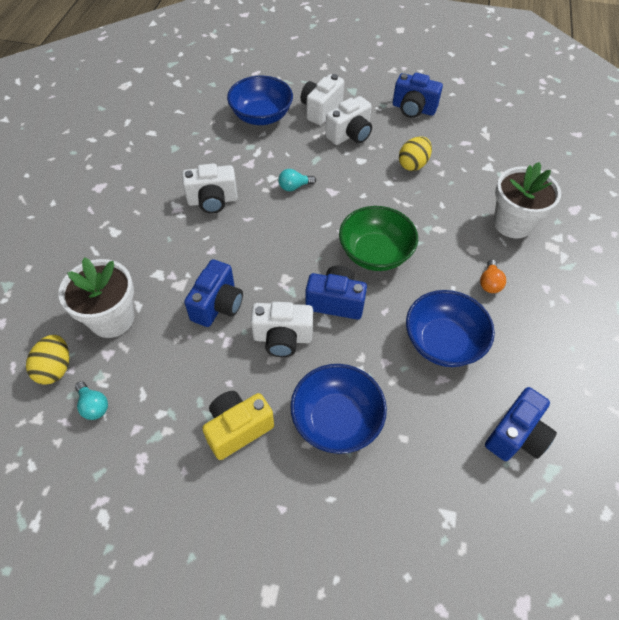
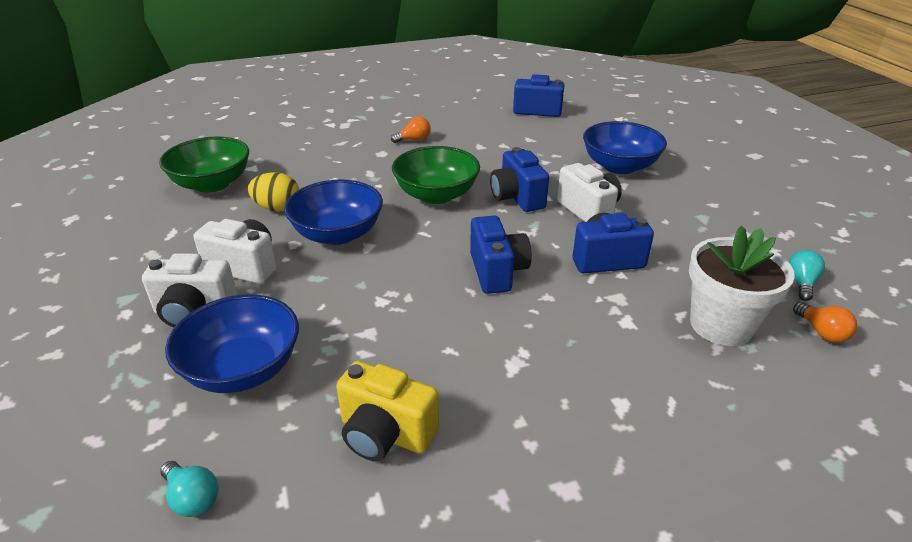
camera: 120 degrees left, 20 degrees down
(55, 368) = (822, 332): yellow egg -> orange light bulb
(212, 201) = (470, 334): white camera -> none
(238, 429) = (691, 202): yellow camera -> yellow camera (385, 433)
(294, 187) = (383, 276): turquoise light bulb -> turquoise light bulb (192, 498)
(413, 109) = (158, 235): blue camera -> blue camera (497, 271)
(443, 342) = (496, 145): blue bowl -> blue bowl (338, 234)
(471, 142) = (212, 184): none -> green bowl
(512, 223) = (330, 143): white flower pot -> none

